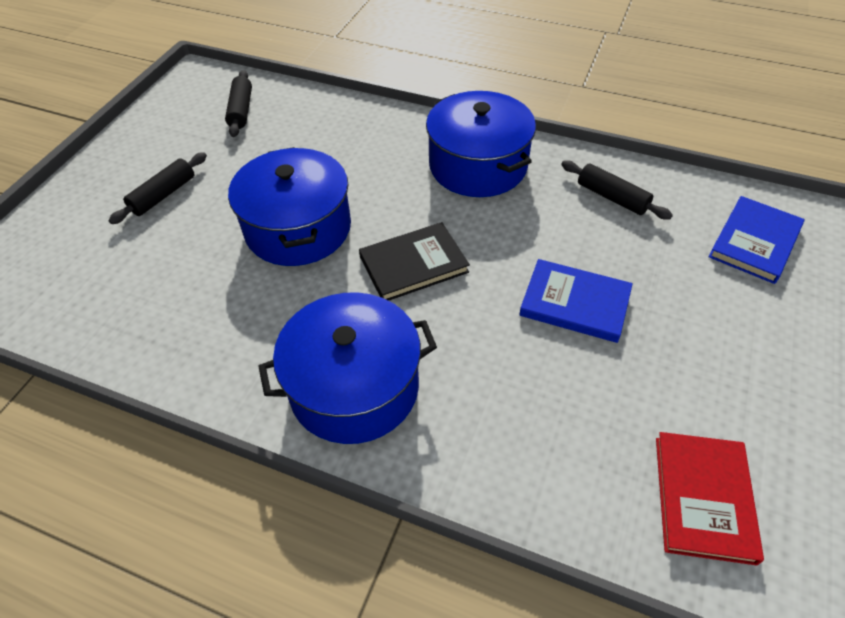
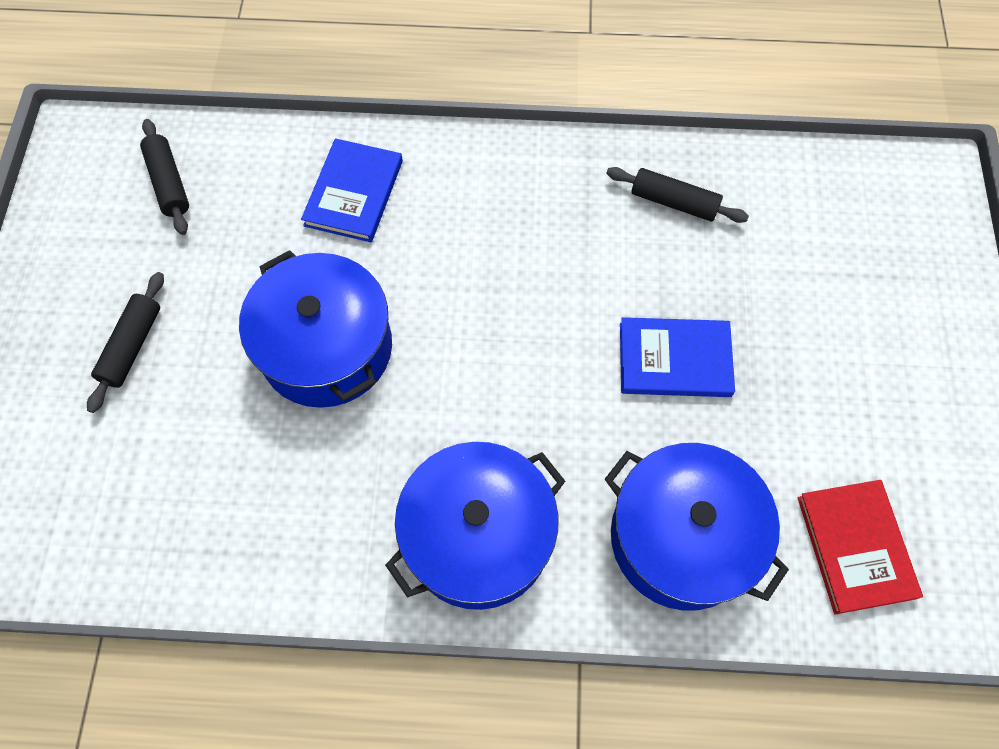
camera: 20 degrees left, 15 degrees up
(413, 264) = (483, 360): black book -> none
(478, 165) = (506, 195): blue pot -> blue pot (682, 537)
(754, 242) = (838, 223): blue book -> blue book (354, 193)

